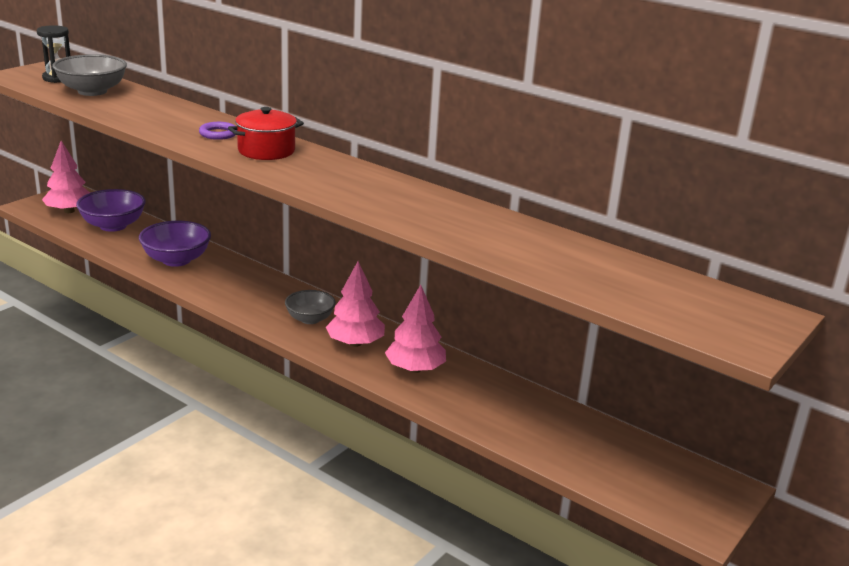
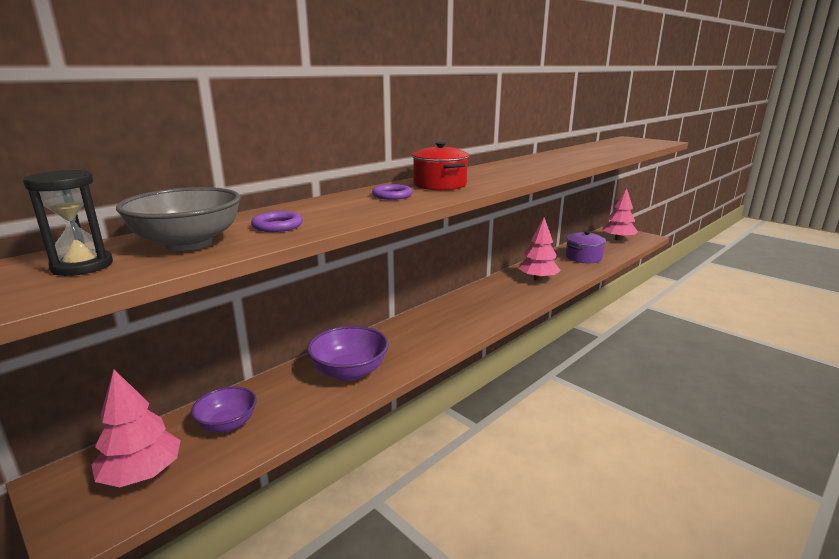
camera: 80 degrees left, 5 degrees down
(113, 226) = (227, 424): purple bowl -> purple bowl, size x0.66
(126, 106) = (277, 226): none -> purple ring
(310, 319) = (475, 308): grey bowl -> none
(355, 343) = (509, 294): pink tree -> pink tree (618, 239)
(526, 422) = (583, 257): none -> purple pot

